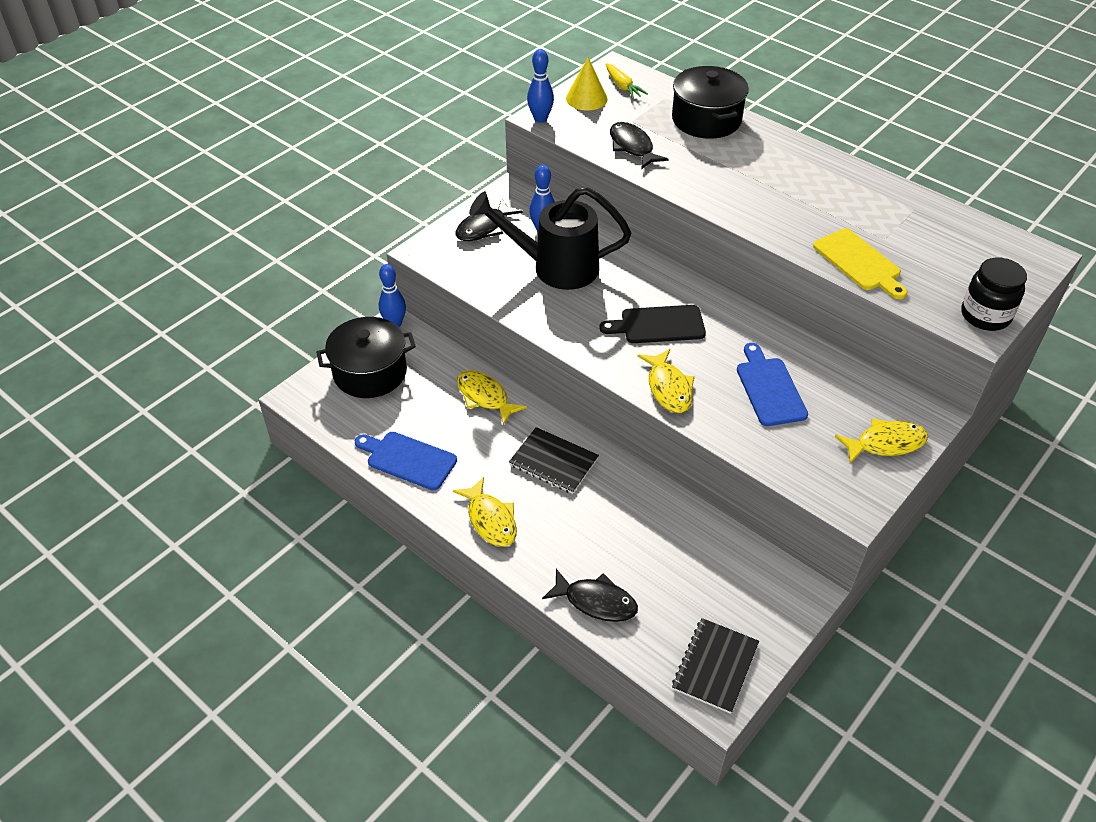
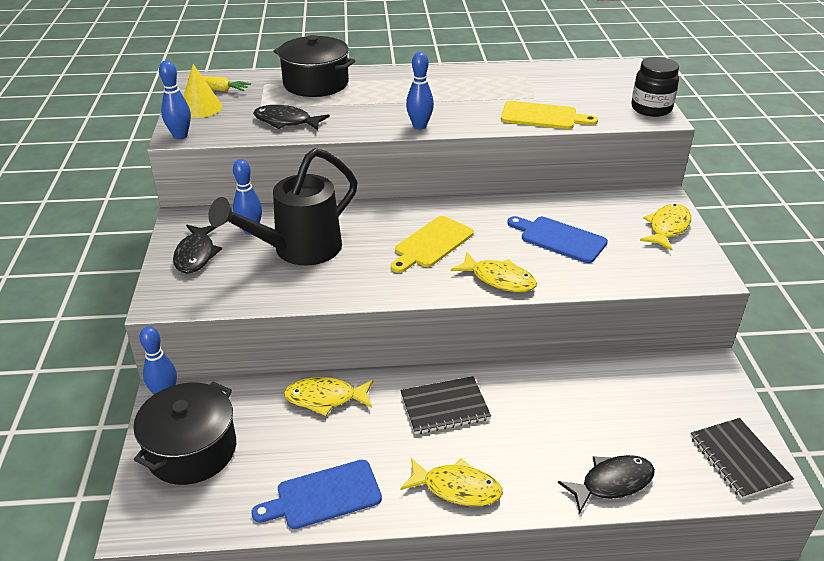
camera: 45 degrees left, 10 degrees down
(658, 325) = (431, 244): black cutting board -> yellow cutting board
(733, 210) = (419, 126): none -> blue bowling pin

